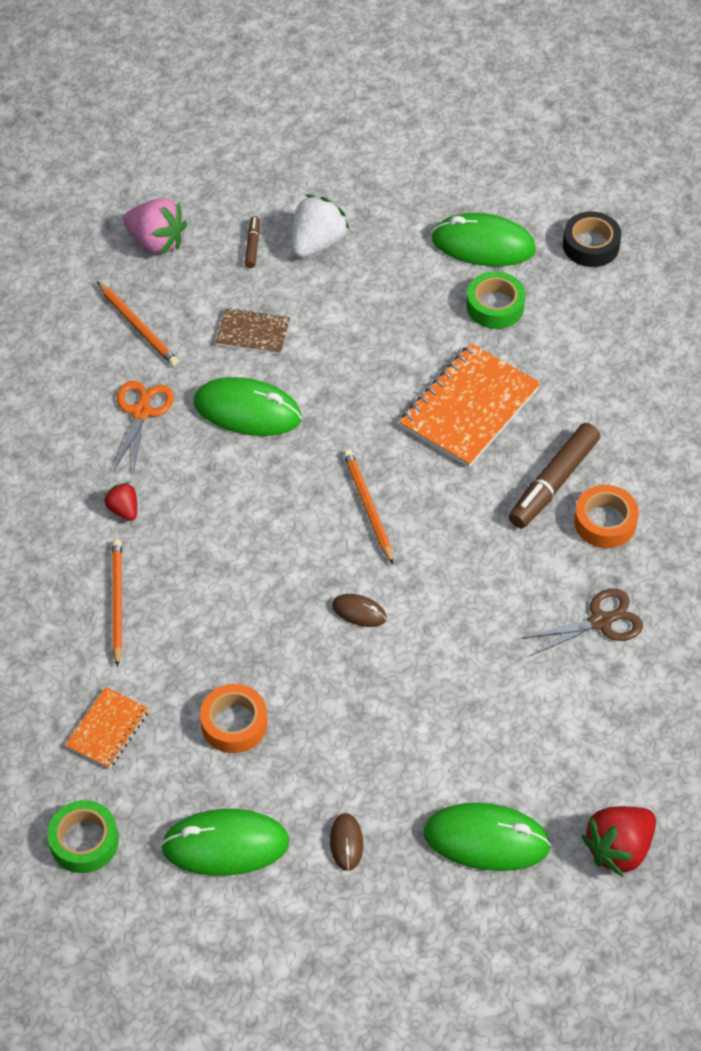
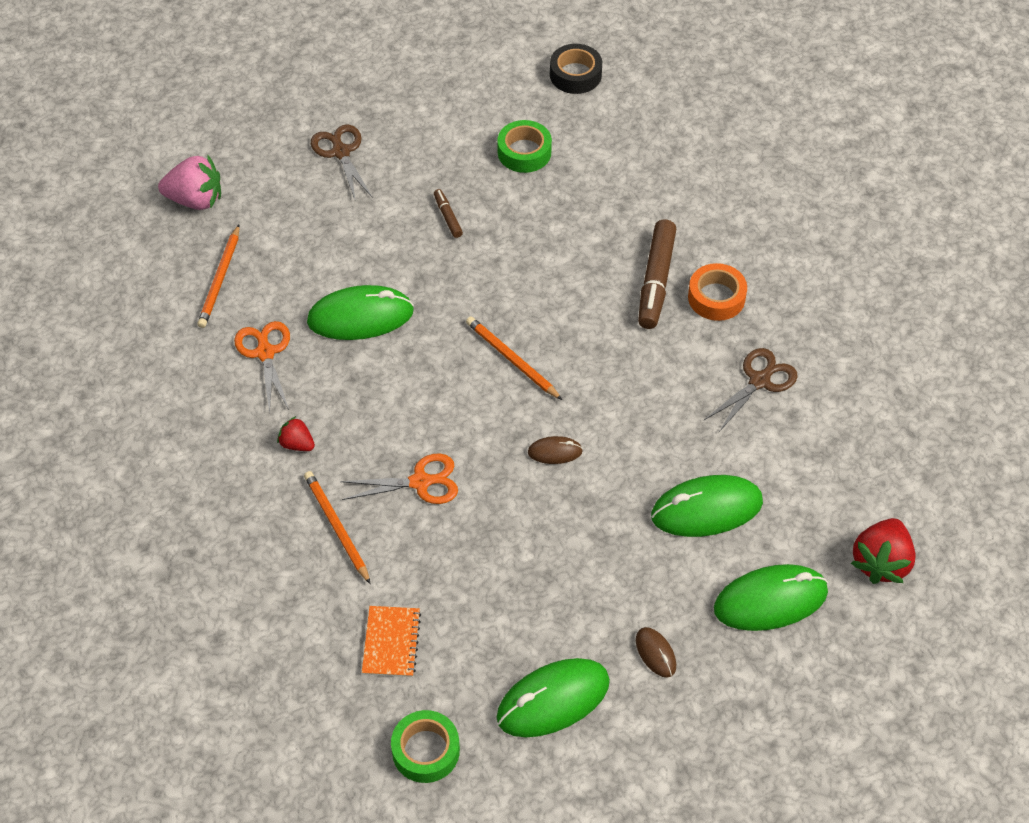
camera: 25 degrees left, 0 degrees up
(138, 326) = (220, 279): orange pencil -> orange pencil turned 75 degrees clockwise
(216, 590) = (420, 482): none -> orange scissors
(234, 723) = (501, 591): orange tape -> none
(252, 246) = (285, 174): brown marker -> brown marker (447, 217)
(253, 333) = (327, 248): brown notebook -> none
(317, 243) = (341, 152): white strawberry -> brown scissors
(469, 408) = (551, 244): orange notebook -> none
(483, 244) = (485, 104): green mouse -> green mouse (706, 509)

